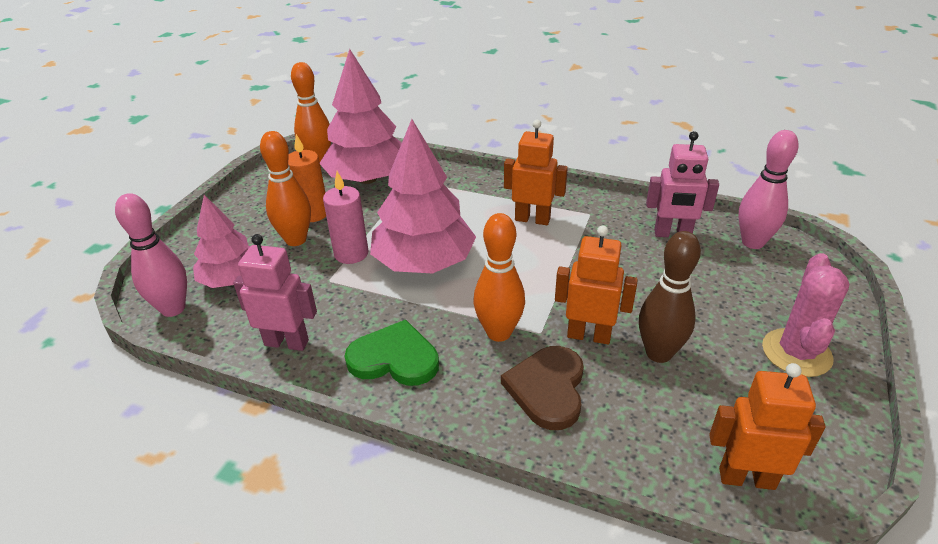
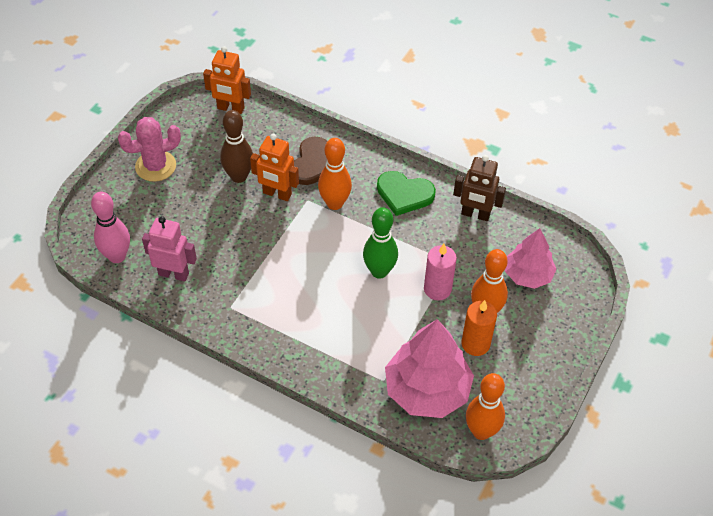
camera: 175 degrees left, 15 degrees up
(173, 308) = (563, 253): pink bowling pin -> none
(287, 342) = (475, 214): pink robot -> brown robot
(424, 262) = (379, 271): pink tree -> green bowling pin
(532, 219) = (281, 308): orange robot -> none
(796, 353) = (155, 166): pink cactus -> pink cactus turned 45 degrees clockwise

